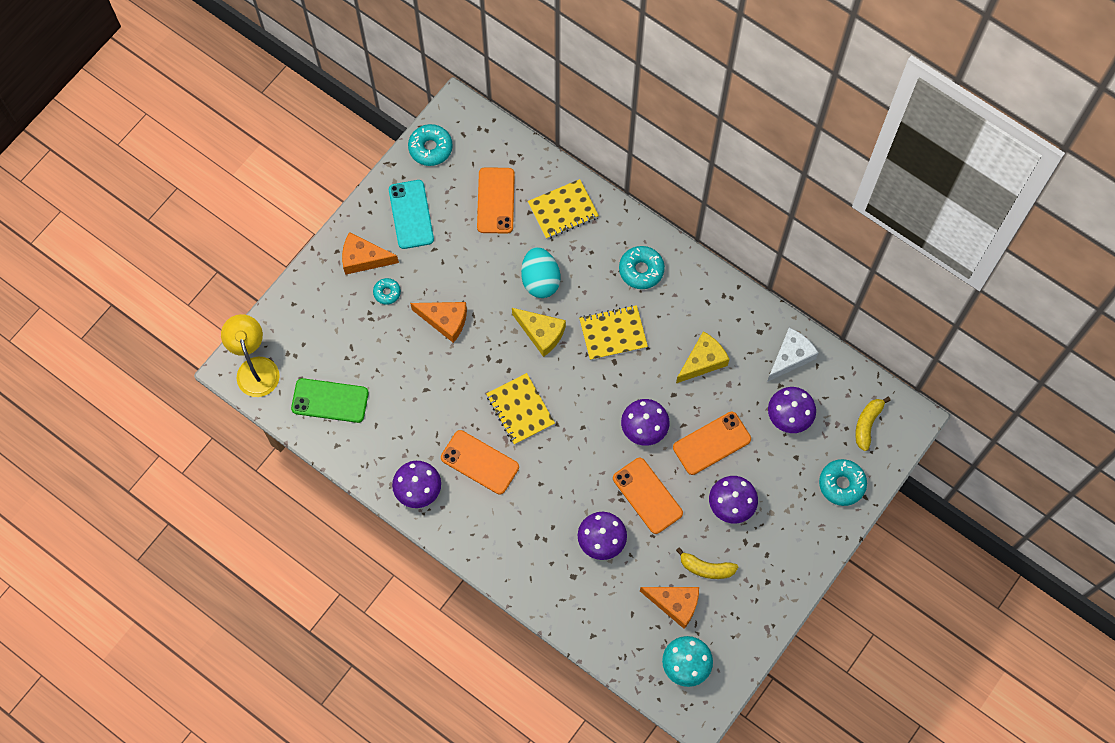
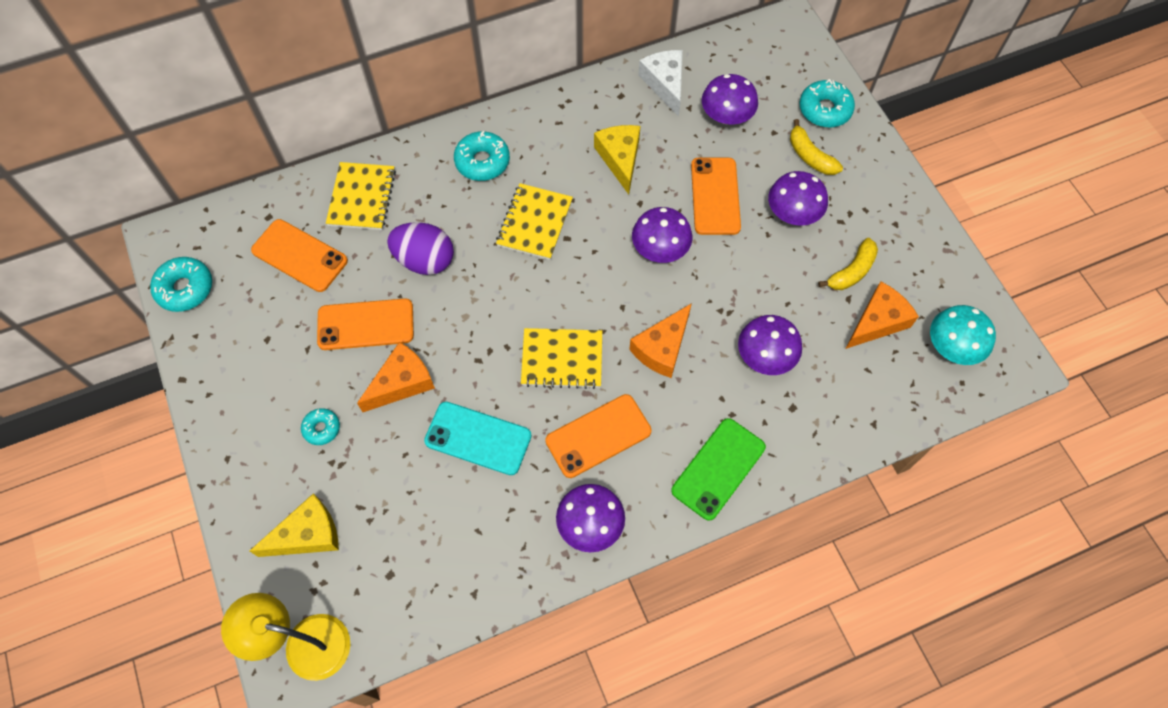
camera: 60 degrees left, 5 degrees down
(330, 401) = (411, 570): green phone -> green phone (718, 469)
(363, 258) = (260, 432): orange cheese -> orange cheese (662, 348)
(411, 214) = (247, 351): turquoise phone -> turquoise phone (478, 438)
(540, 280) = (425, 260): turquoise egg -> purple egg
(541, 333) = (486, 291): yellow cheese -> yellow cheese (307, 534)
(647, 495) = (739, 285): orange phone -> orange phone (366, 325)
(867, 424) = (774, 59): yellow banana -> yellow banana (810, 156)

